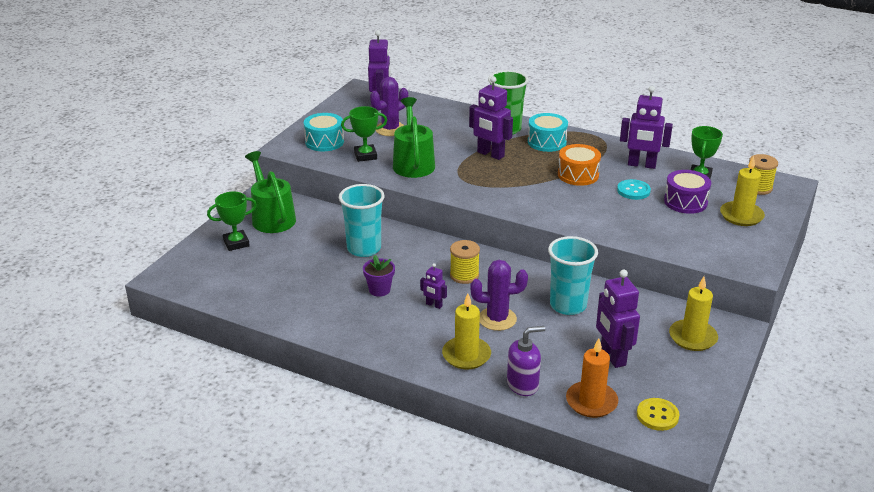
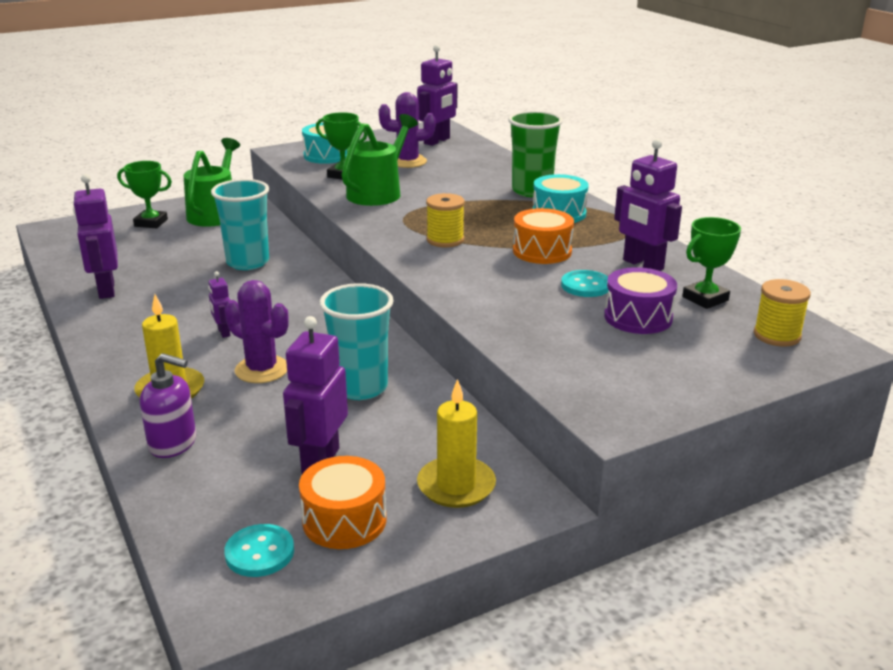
camera: 35 degrees right, 5 degrees down
(379, 290) = (198, 300): purple flower pot -> none
(464, 275) = (300, 318): yellow spool -> yellow spool (445, 240)
(490, 154) = (473, 207): purple robot -> purple robot (106, 290)
(591, 402) = (212, 497): orange candle -> none
(657, 415) = (259, 552): yellow button -> turquoise button
(670, 380) = (344, 520): none -> orange drum
(741, 216) = (696, 357): yellow candle -> none

